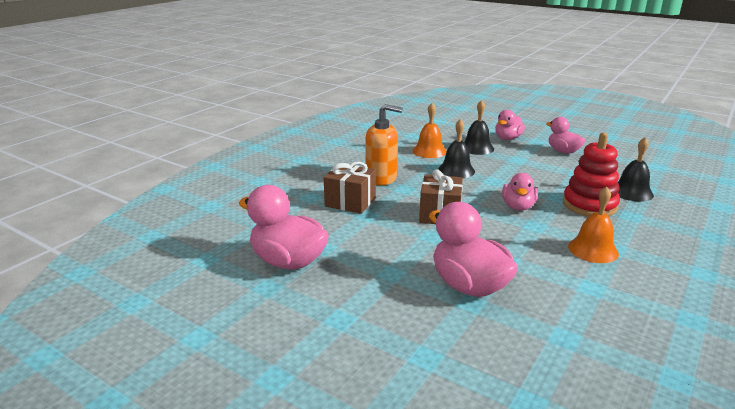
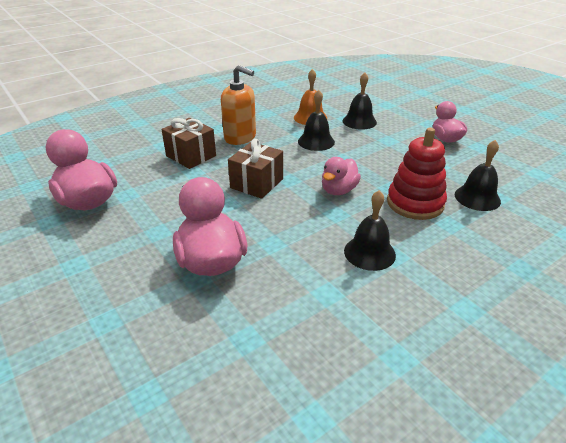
camera: 20 degrees right, 10 degrees up
(507, 138) = (400, 116): pink duck -> none
(593, 249) = (369, 252): orange bell -> black bell

